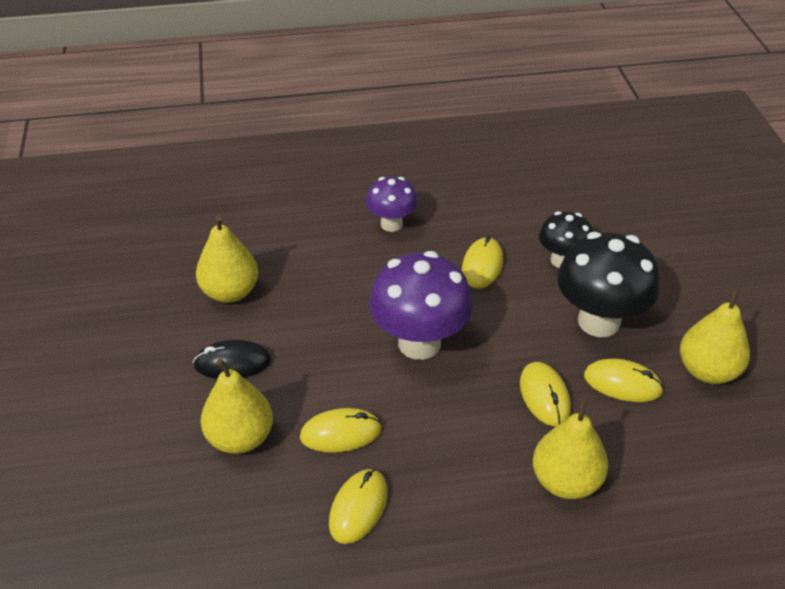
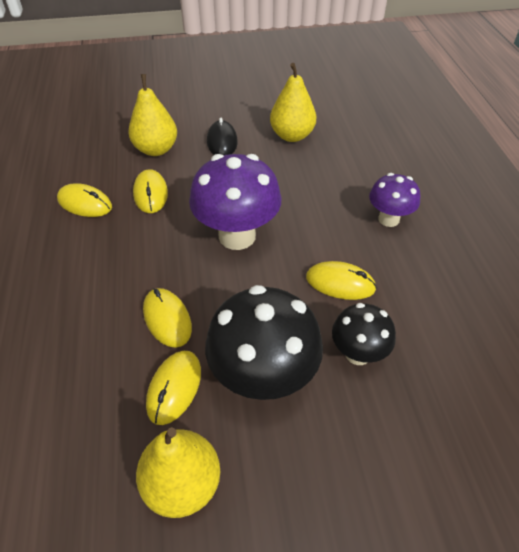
camera: 90 degrees right, 5 degrees up
(544, 396) = (167, 319): yellow mouse -> yellow mouse turned 75 degrees clockwise
(566, 481) = (71, 325): yellow pear -> none

